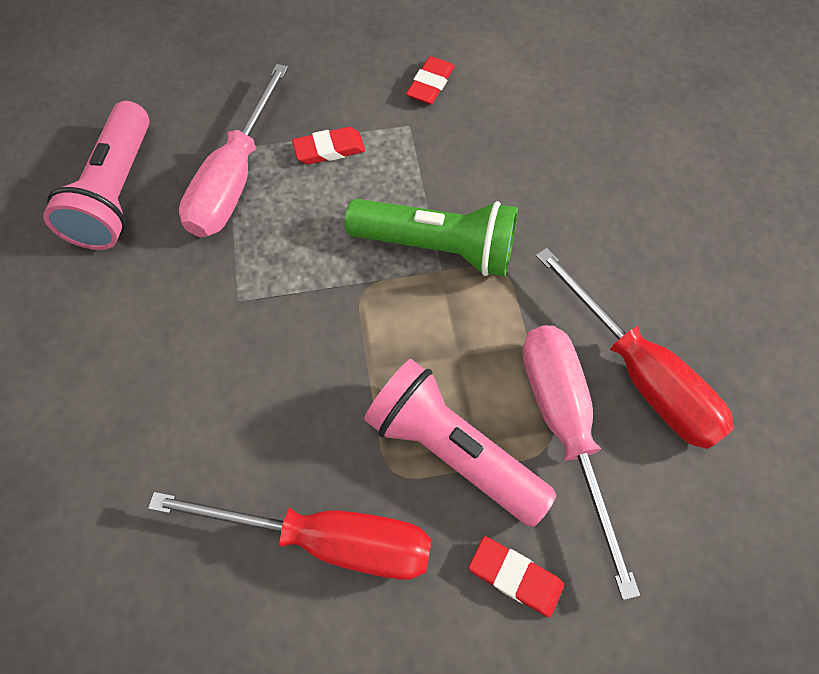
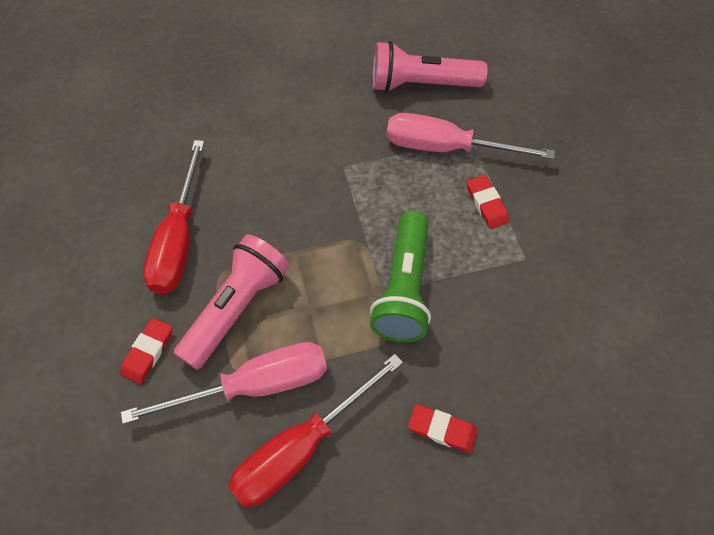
camera: 85 degrees right, 5 degrees down
(430, 84) = (577, 272): red eraser -> red eraser (442, 430)

